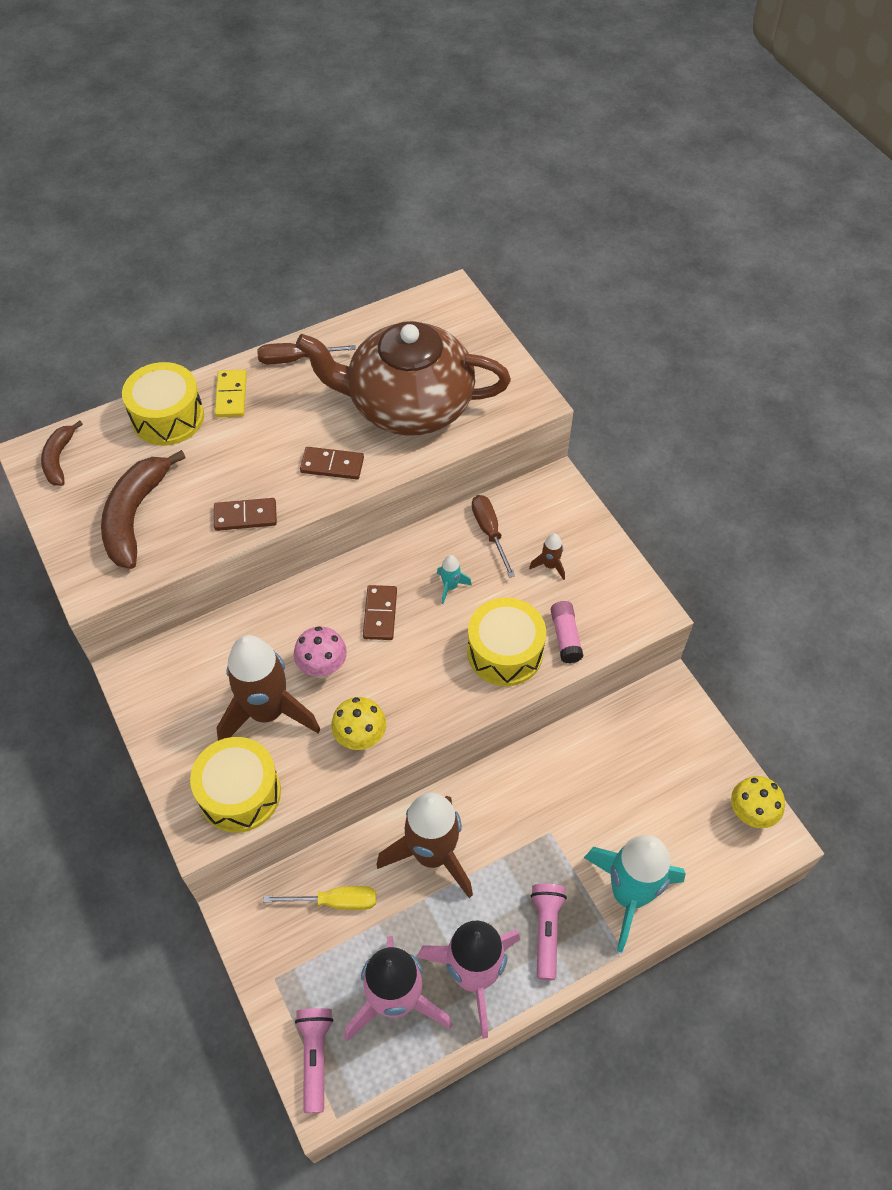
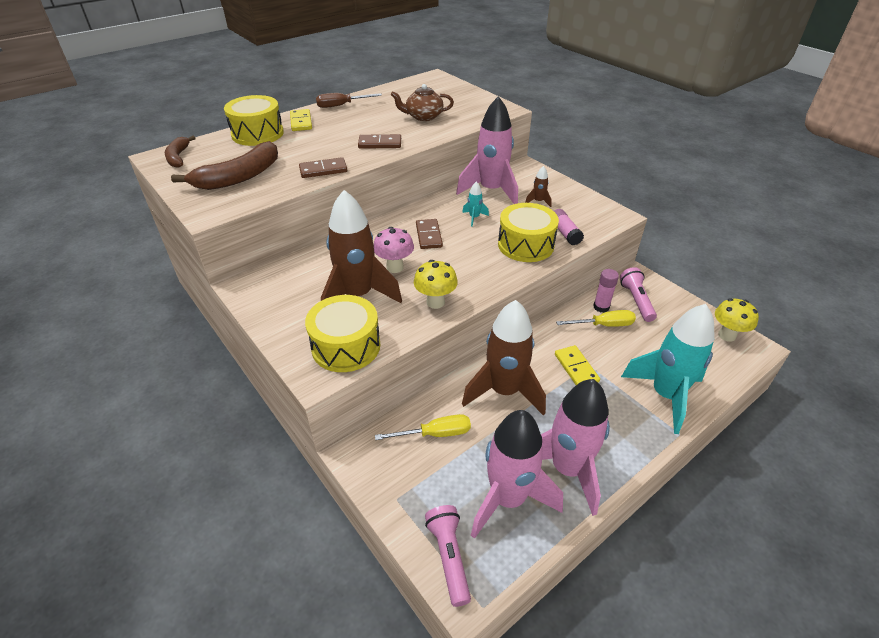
camera: 10 degrees left, 15 degrees down
(135, 516) = (239, 177): brown banana -> brown banana turned 135 degrees counterclockwise
(408, 405) = (423, 116): brown teapot -> brown teapot, size x0.44
(489, 532) = (491, 191): brown screwdriver -> pink rocket
(532, 834) = (576, 368): none -> yellow domino
(546, 931) = (613, 428): pink flashlight -> pink flashlight (636, 301)
(592, 770) = (603, 325): none -> yellow screwdriver
(600, 738) = (601, 307): none -> pink glue stick

